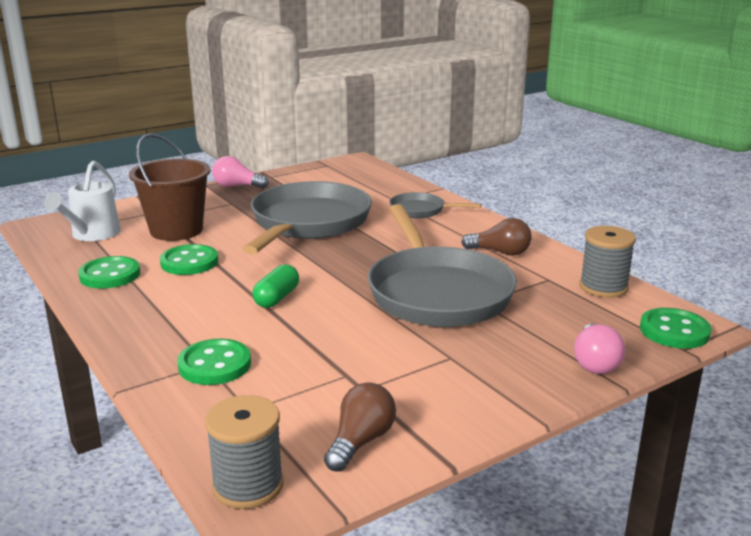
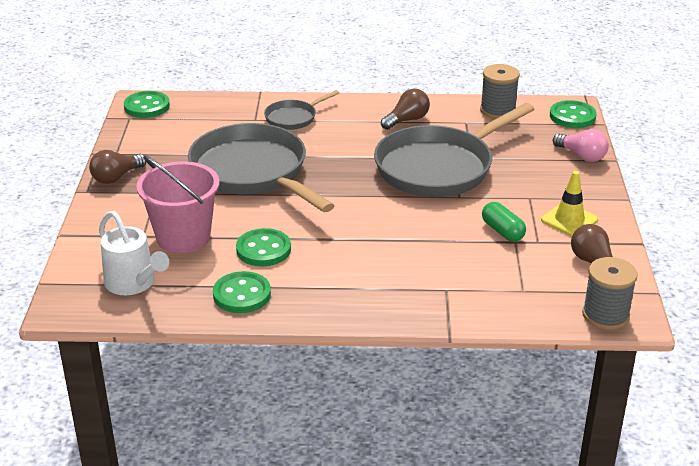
camera: 55 degrees left, 10 degrees up
(176, 230) = (183, 237): brown bucket -> pink bucket
(215, 365) = (452, 286): green button -> green button (147, 106)
(237, 186) = (116, 177): pink light bulb -> brown light bulb
(276, 298) = (377, 231): green capsule -> green capsule (502, 231)
(437, 292) = (439, 167): grey pan -> grey pan turned 120 degrees clockwise
(437, 396) = (569, 220): none -> yellow traffic cone

